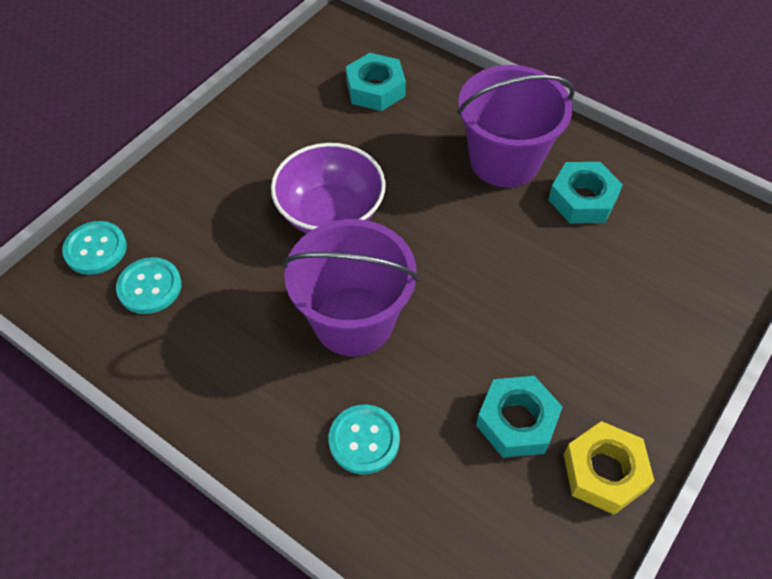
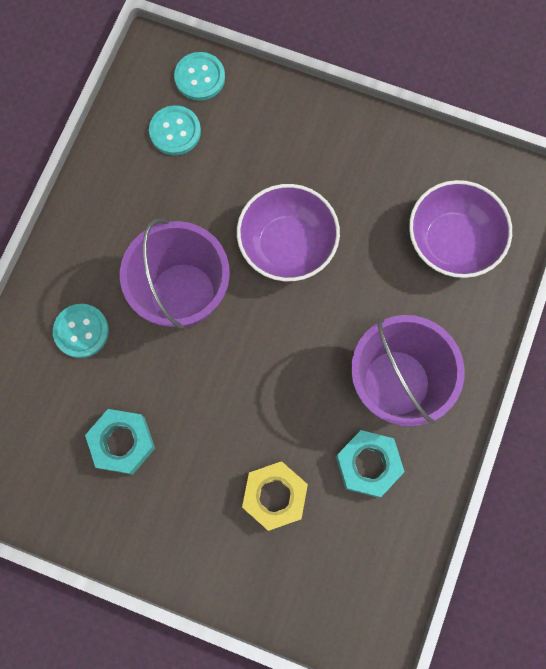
camera: 75 degrees right, 20 degrees up
(375, 89) = (452, 242): turquoise nut -> purple bowl
(604, 472) = (94, 517): yellow nut -> yellow nut (274, 496)

